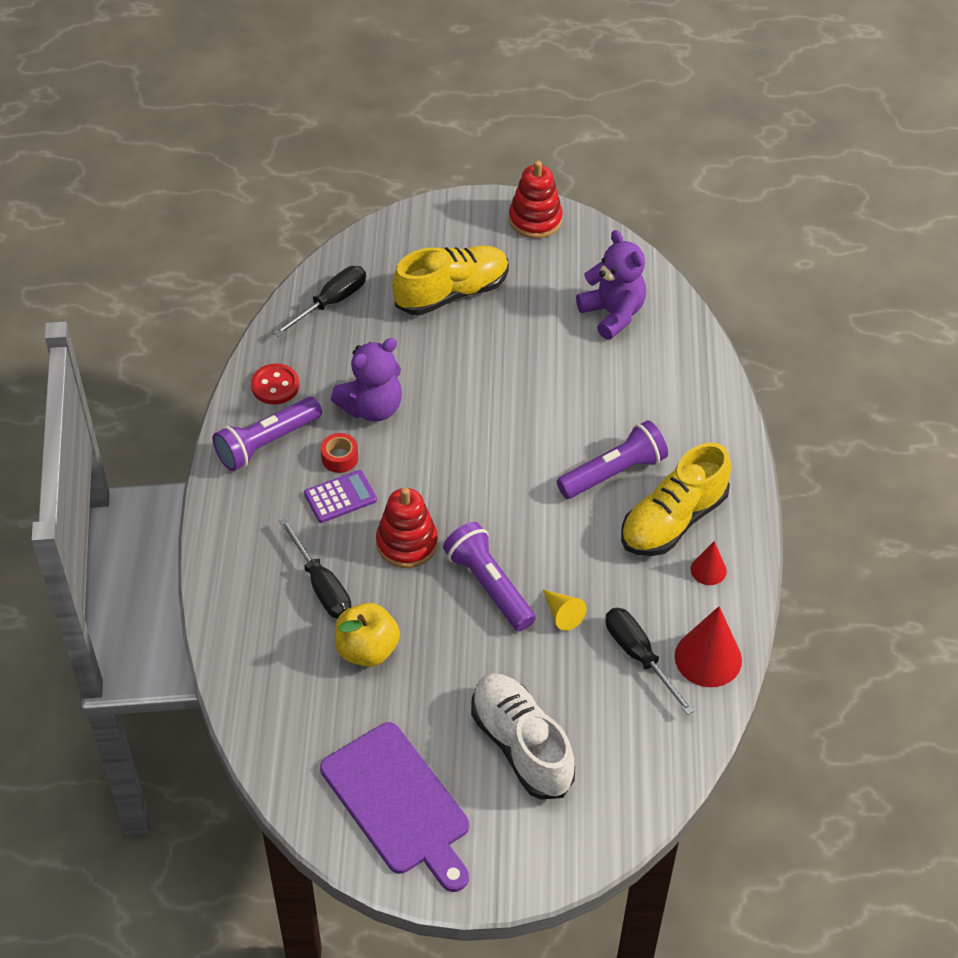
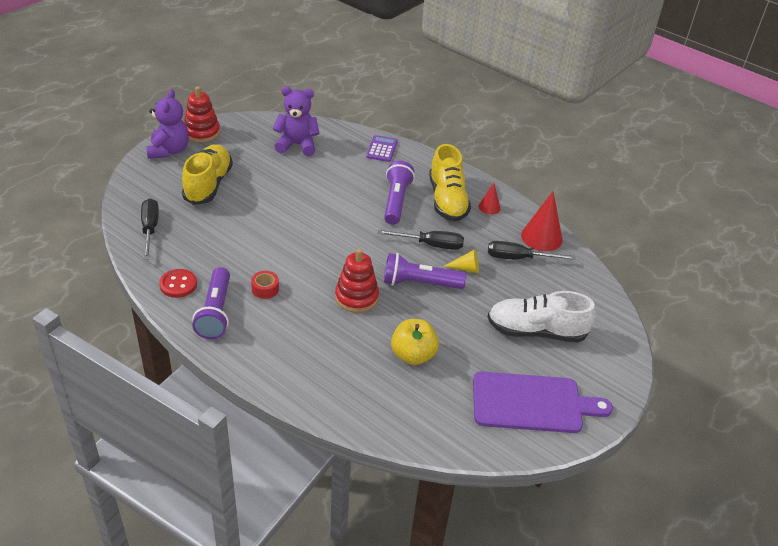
camera: 55 degrees left, 10 degrees down
(321, 585) = (347, 348): black screwdriver -> black screwdriver (430, 245)
(340, 497) = (293, 305): purple calculator -> purple calculator (382, 149)
(372, 407) = (246, 256): purple teddy bear -> purple teddy bear (169, 151)

